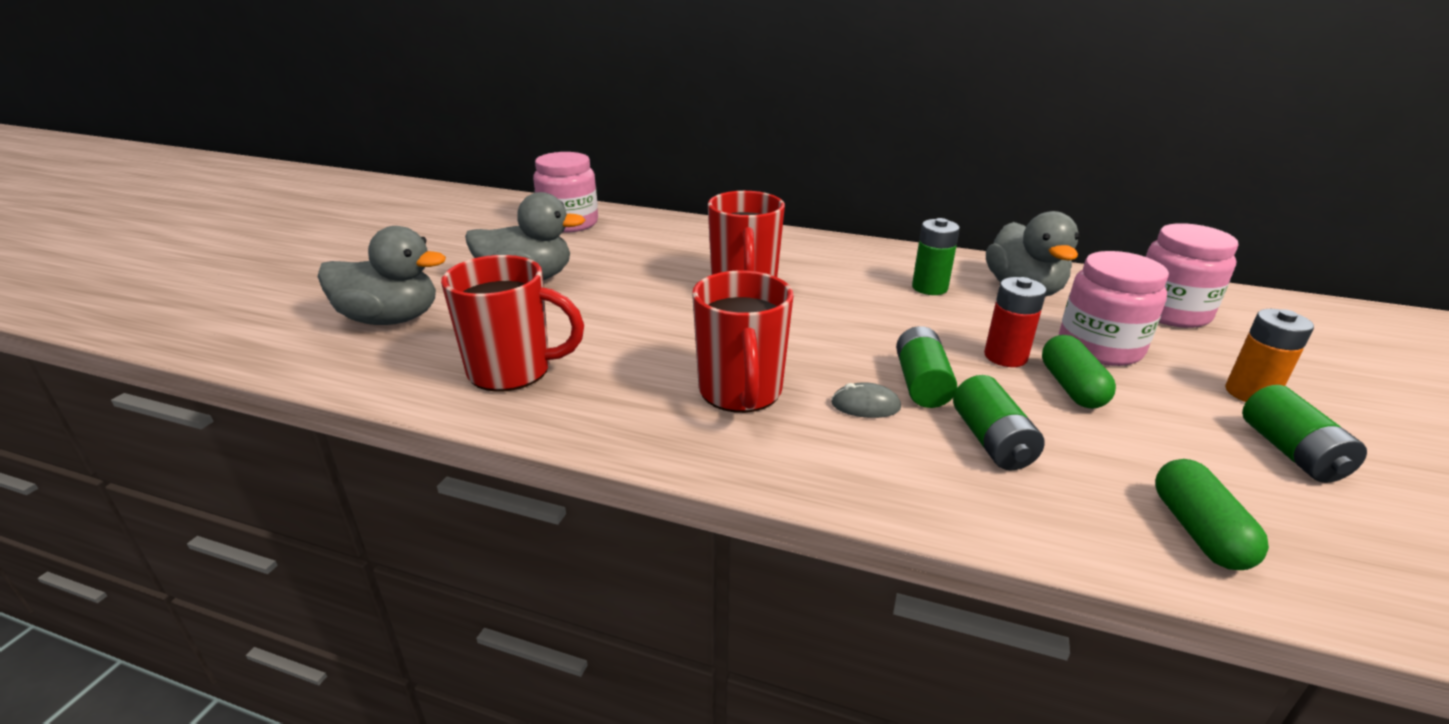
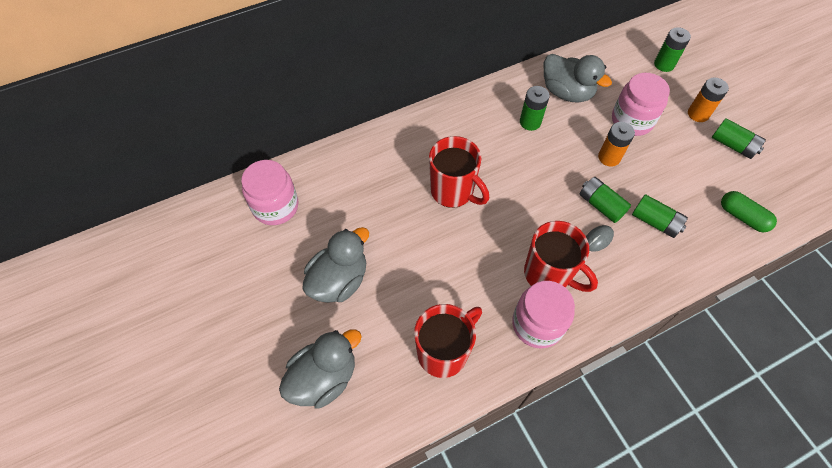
camera: 45 degrees left, 30 degrees up
(1005, 357) = (609, 157): red battery -> orange battery
(1071, 387) = (647, 160): green capsule -> none
(1170, 312) = (631, 68): pink jar -> pink jar (537, 324)
(1242, 331) = (664, 64): none -> green battery

